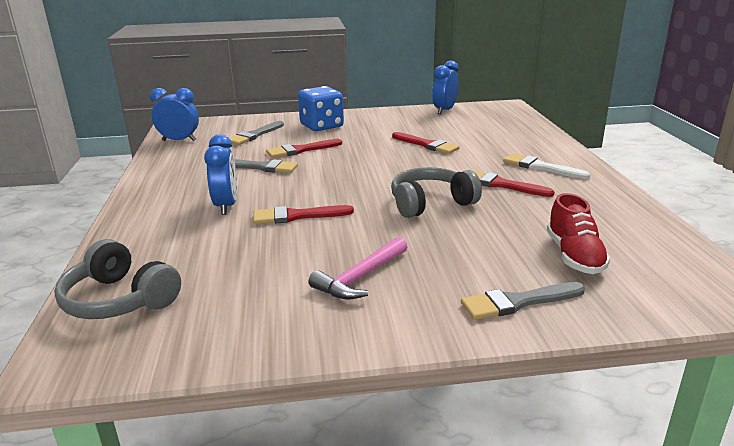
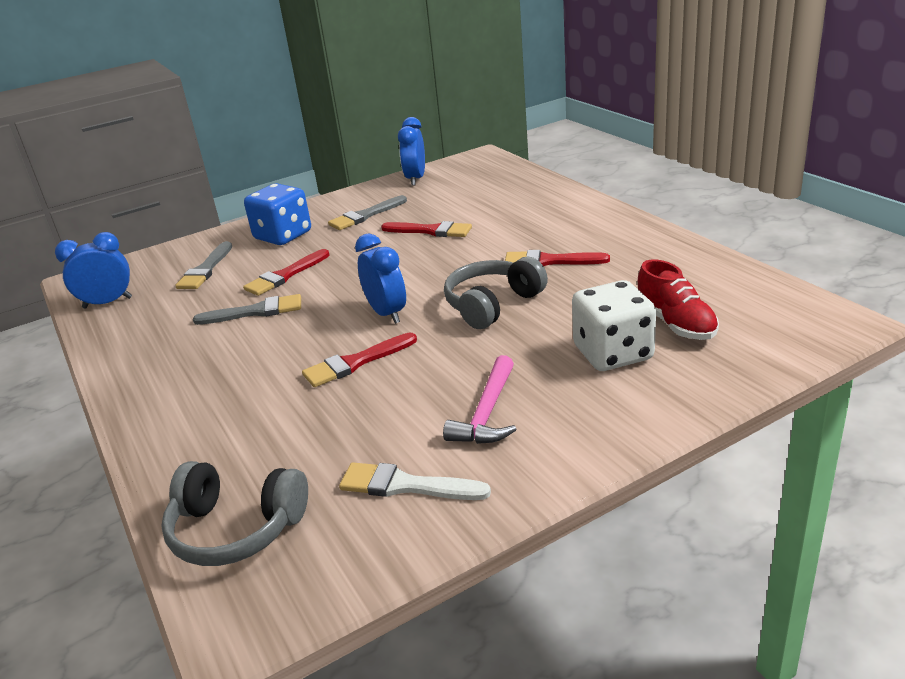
camera: 20 degrees left, 5 degrees up
(226, 206) = (258, 374): blue clock -> blue clock (387, 313)
(499, 263) = (613, 353): none -> white dice
(517, 302) = (658, 389): grey brush -> grey brush (365, 215)
(540, 167) = (573, 229): white brush -> white brush (405, 485)

